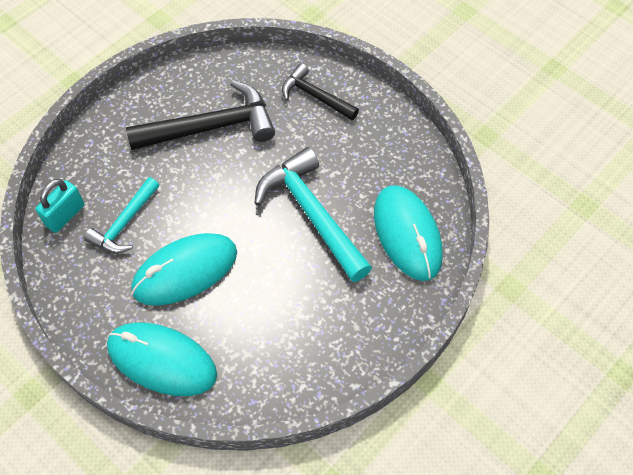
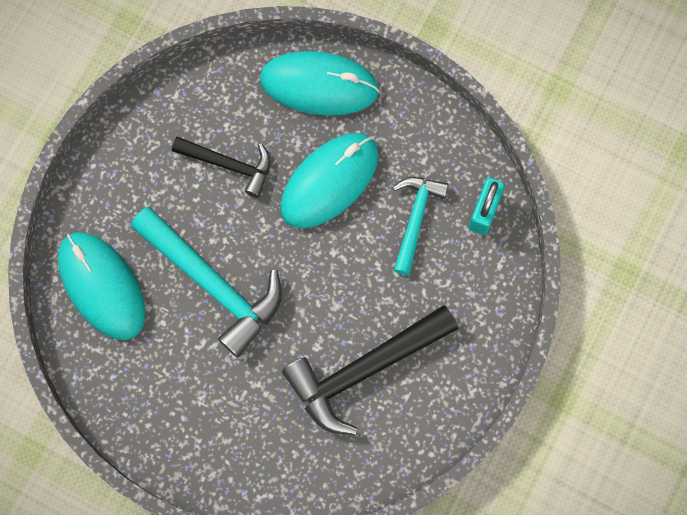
camera: 165 degrees right, 15 degrees up
(315, 96) = (250, 450): black hammer -> black hammer (229, 165)

